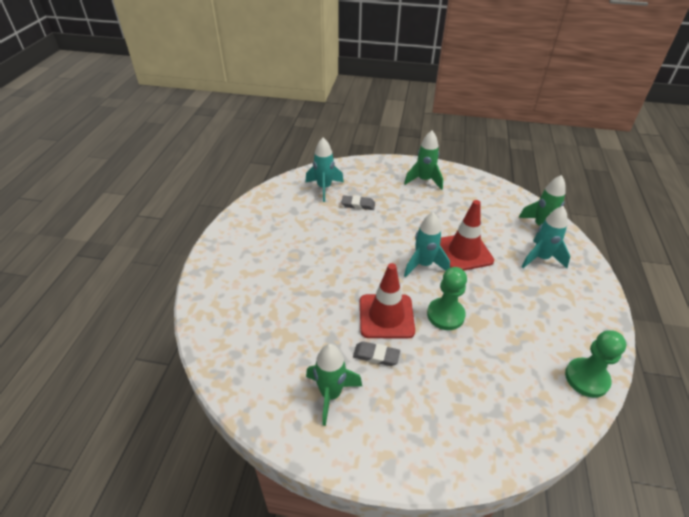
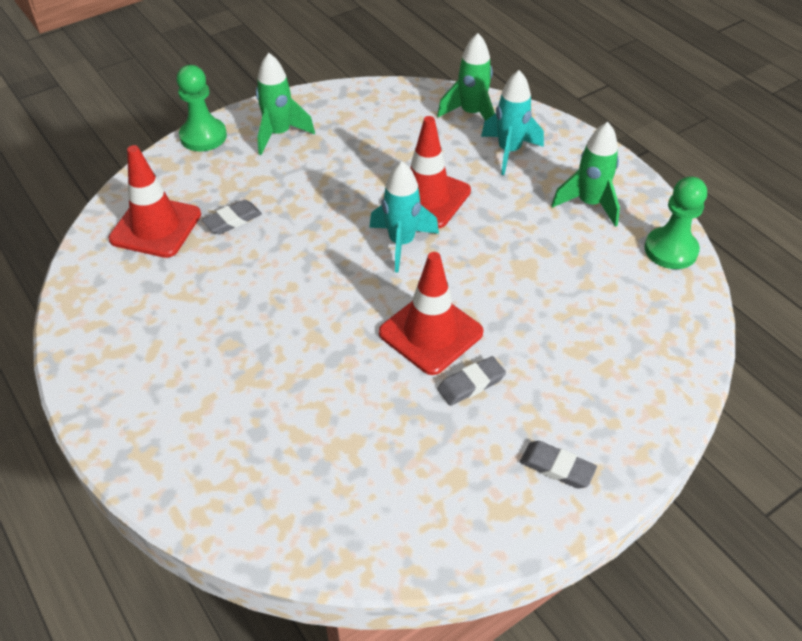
camera: 45 degrees left, 5 degrees up
(324, 188) = (156, 227): turquoise rocket -> red traffic cone
(331, 394) = (475, 464): green rocket -> green rocket (589, 204)
(368, 434) = (557, 467): none -> grey eraser
(445, 315) = (488, 283): green pawn -> green pawn (203, 136)

